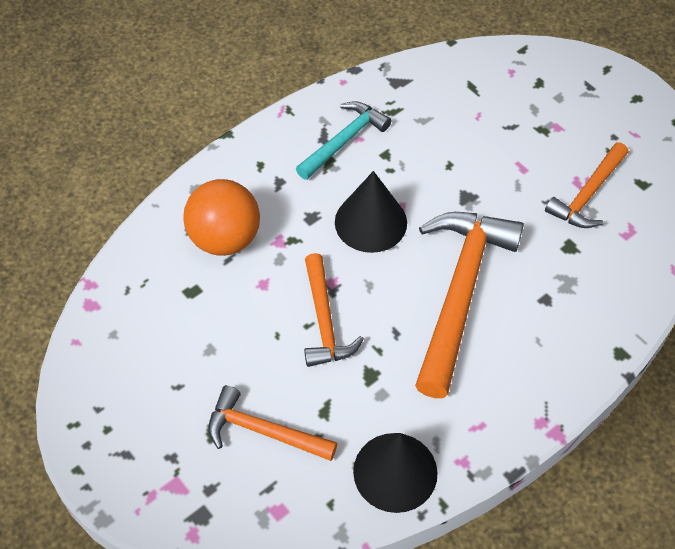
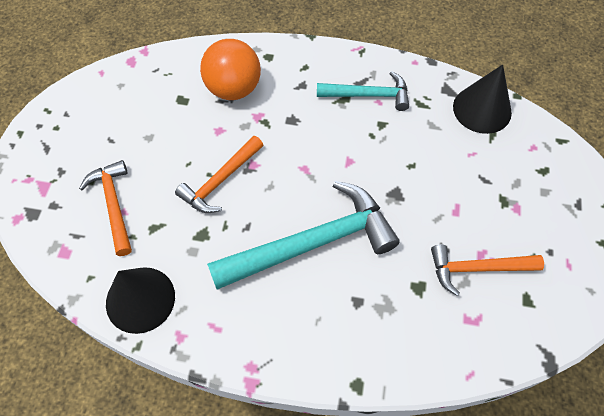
camera: 50 degrees right, 5 degrees up
(370, 222) = (319, 153): black cone -> black cone (482, 109)
(459, 293) = (311, 243): orange hammer -> turquoise hammer

